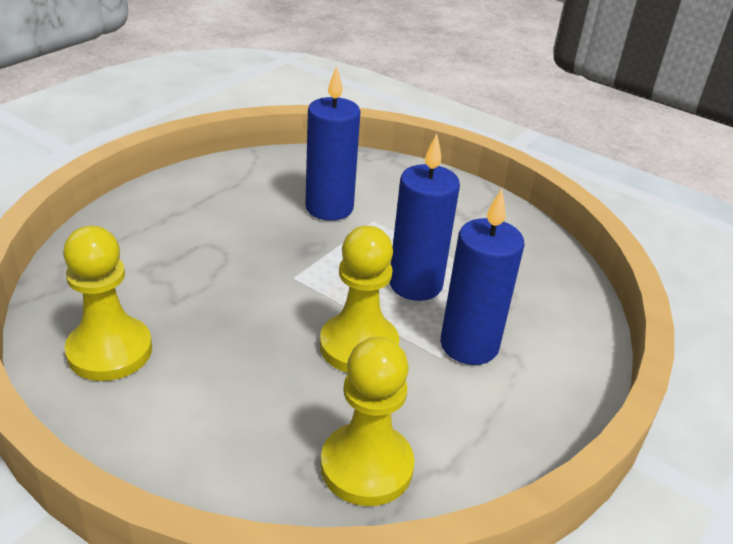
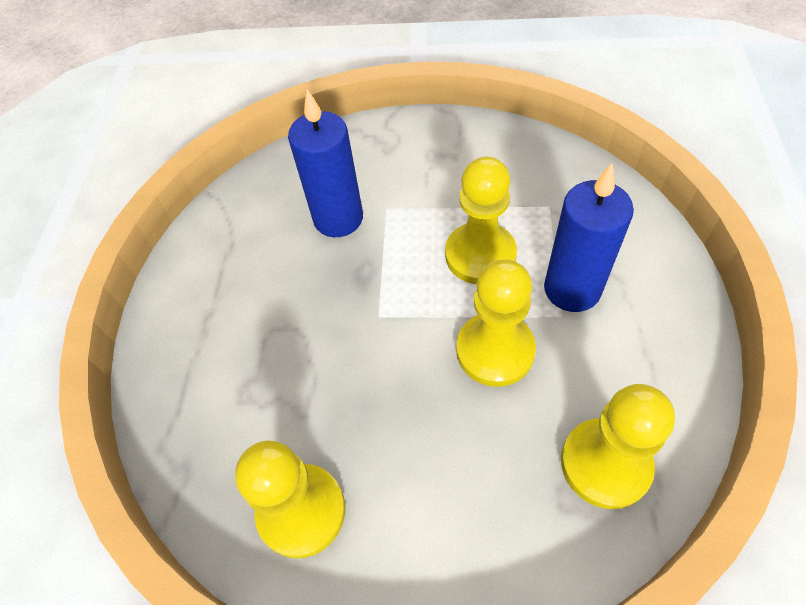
camera: 25 degrees left, 20 degrees up
(415, 284) = (480, 255): blue candle -> yellow pawn

